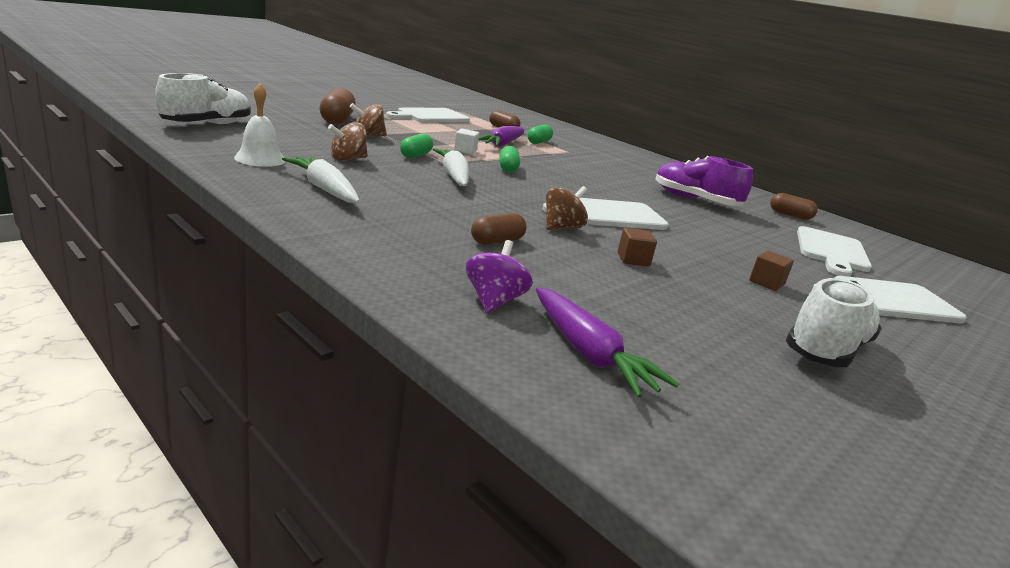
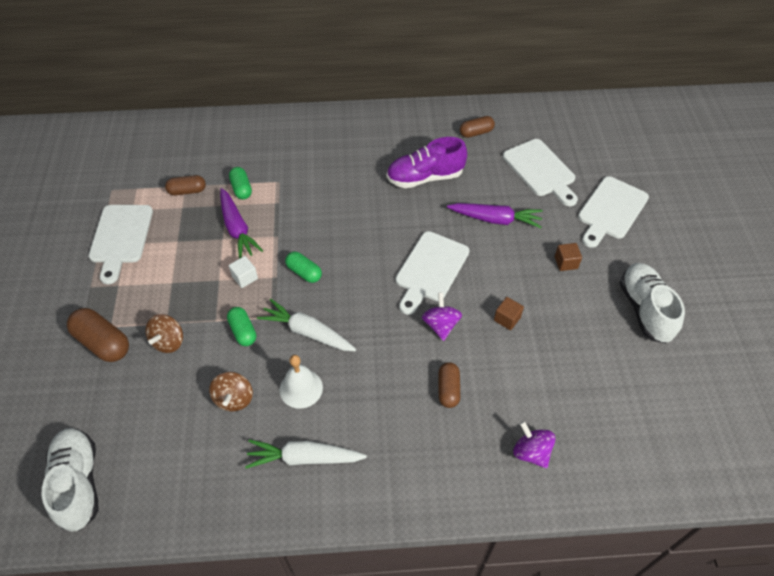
camera: 45 degrees left, 30 degrees up
(260, 159) = (208, 477): white bell -> white bell (301, 388)
(562, 227) = (440, 325): brown spinning top -> purple spinning top
(589, 353) = (604, 442): purple carrot -> purple carrot (495, 219)

